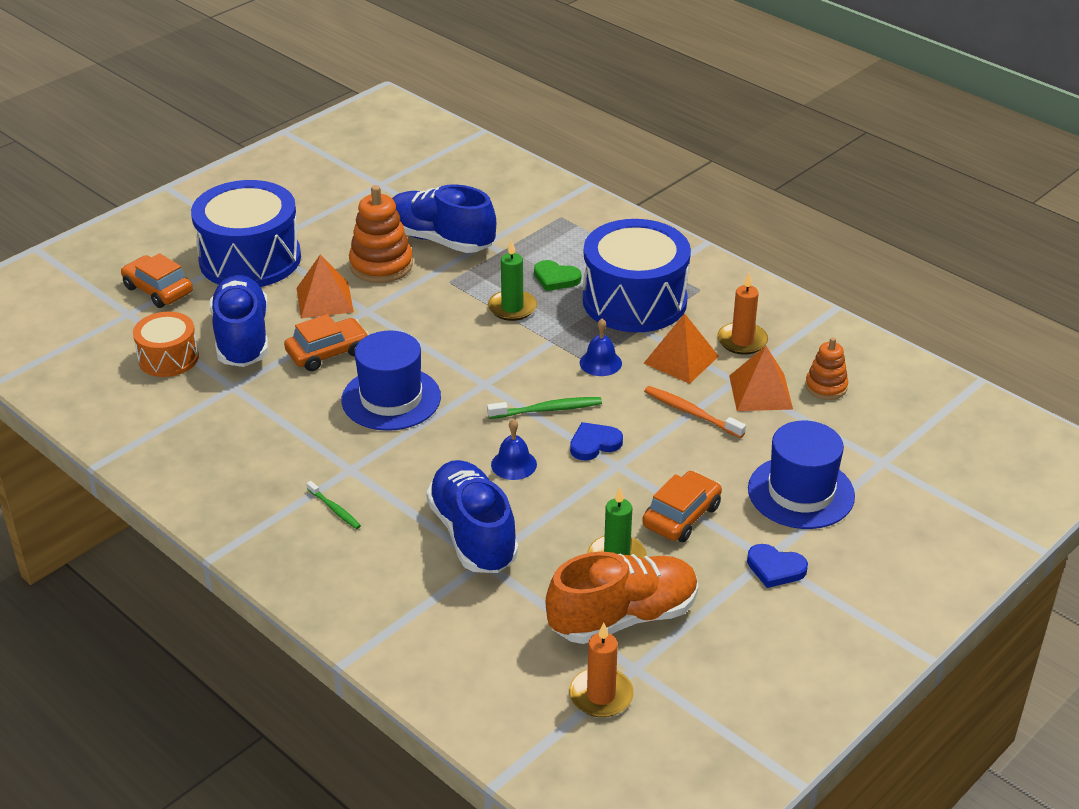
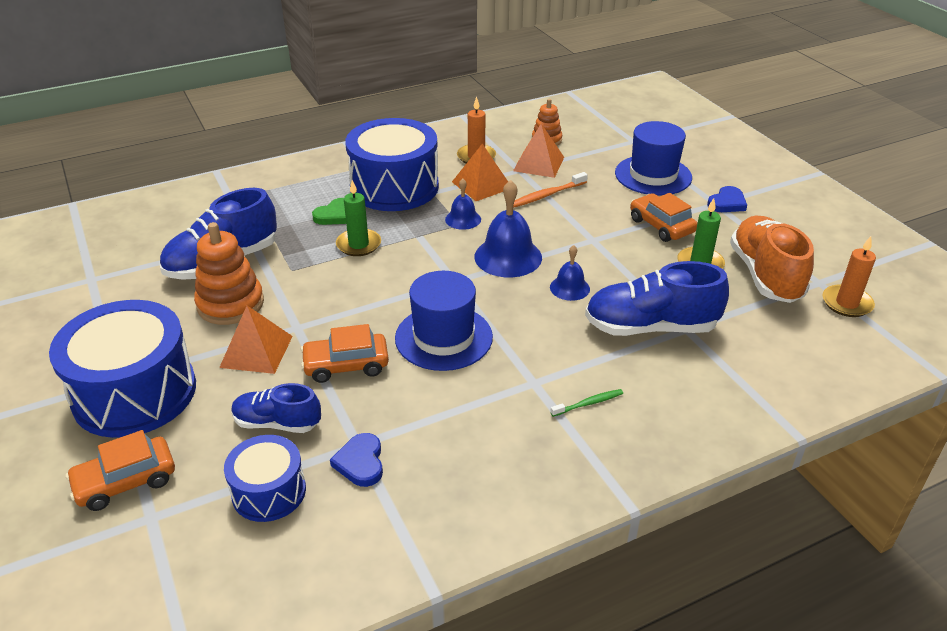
camera: 70 degrees left, 0 degrees up
(168, 358) = (269, 492): orange drum -> blue drum
(242, 338) = (277, 423): blue shoe -> blue shoe, size x0.60
(327, 353) = (346, 365): orange car -> orange car turned 90 degrees counterclockwise
(547, 410) = (508, 257): green toothbrush -> blue bell
(594, 444) = (562, 244): blue heart -> blue heart (360, 462)

